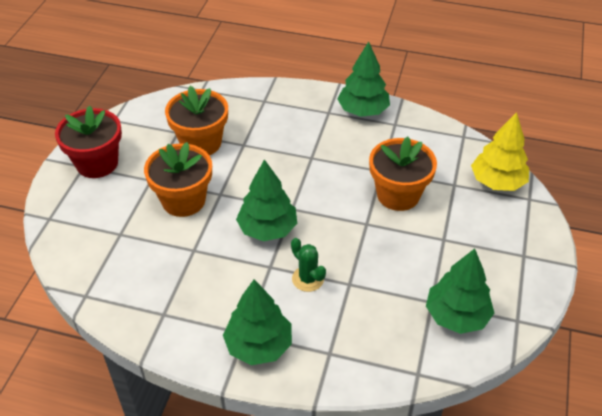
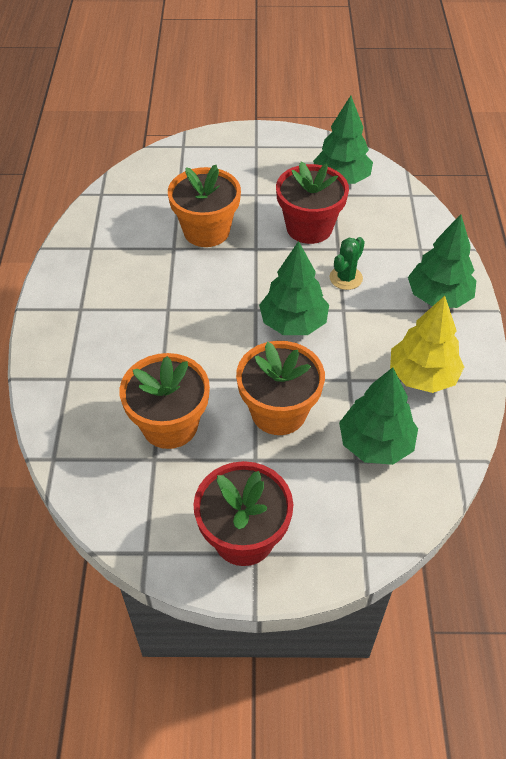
camera: 105 degrees left, 5 degrees up
(363, 111) = (72, 278): green tree -> green tree (375, 444)
(384, 269) = (309, 227): none -> red flower pot
(497, 182) = (166, 166): yellow tree -> yellow tree (422, 375)

